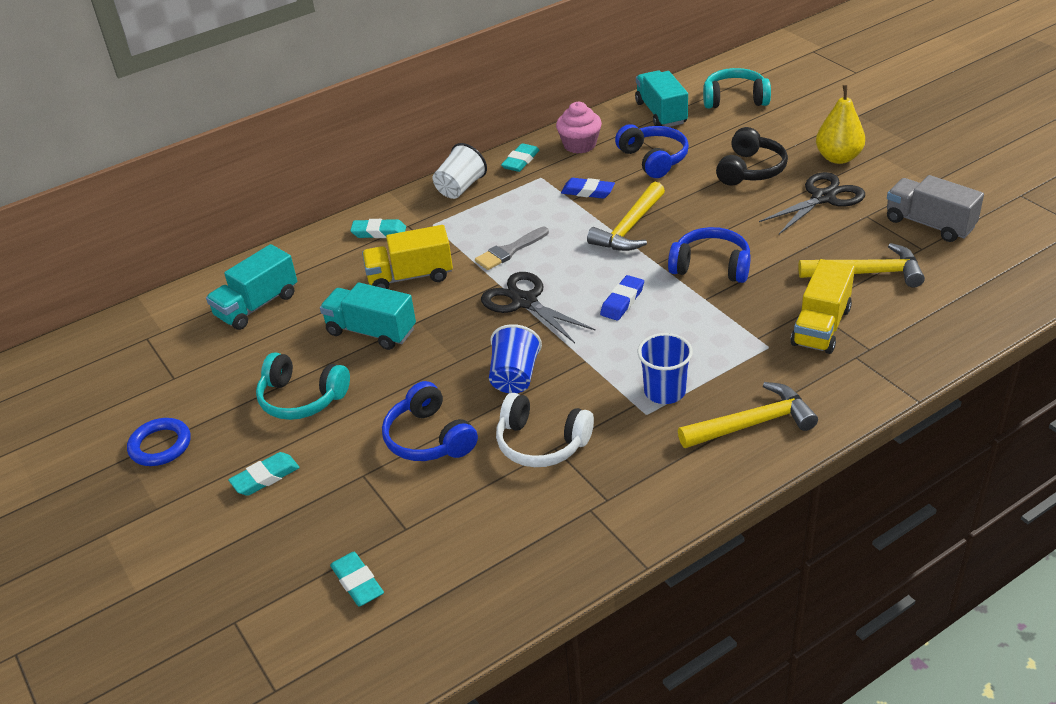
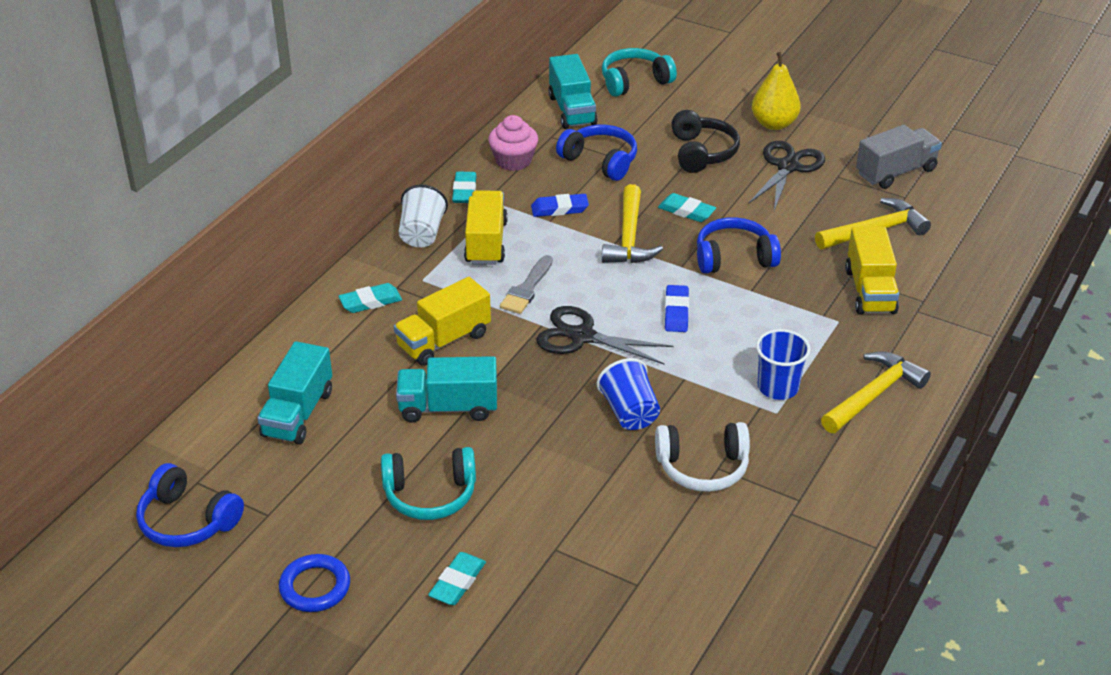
camera: 30 degrees left, 0 degrees up
(357, 582) = (631, 647): turquoise eraser -> turquoise eraser (686, 211)
(429, 438) = (592, 494): blue headphones -> blue headphones (187, 521)
(505, 206) = (486, 243): none -> yellow truck
(661, 113) = (572, 110): turquoise truck -> turquoise truck turned 150 degrees counterclockwise
(929, 224) = (896, 172): grey truck -> grey truck turned 135 degrees clockwise

